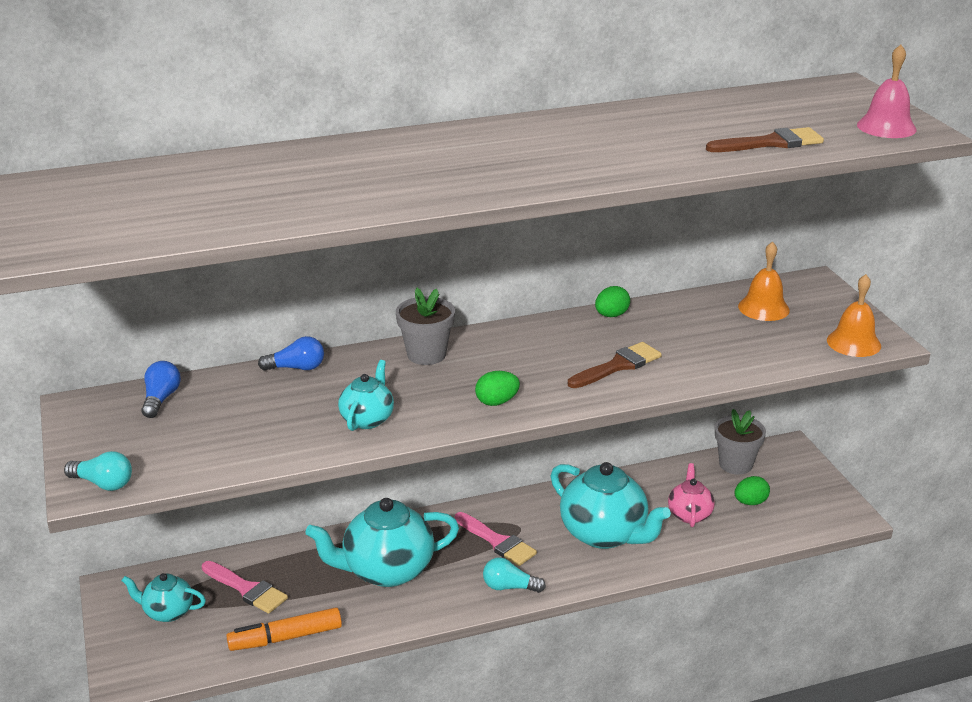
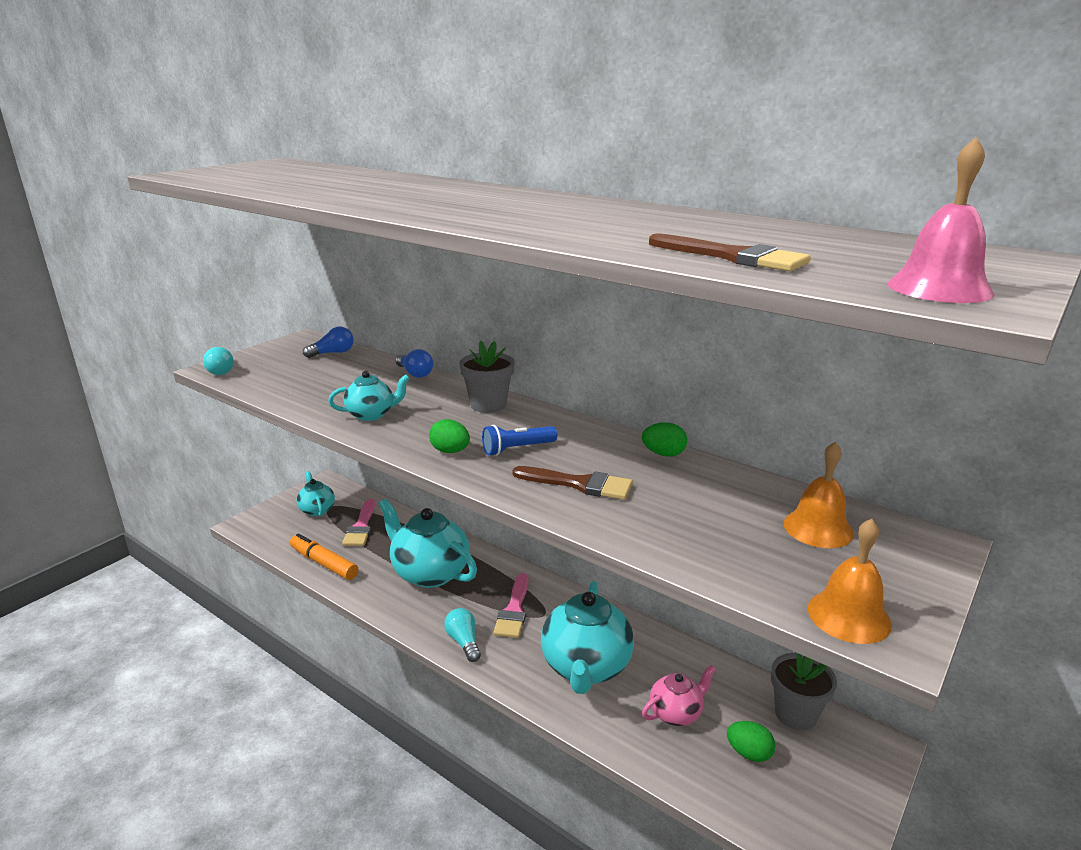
camera: 55 degrees right, 5 degrees down
(530, 370) = (517, 449): none -> blue flashlight

